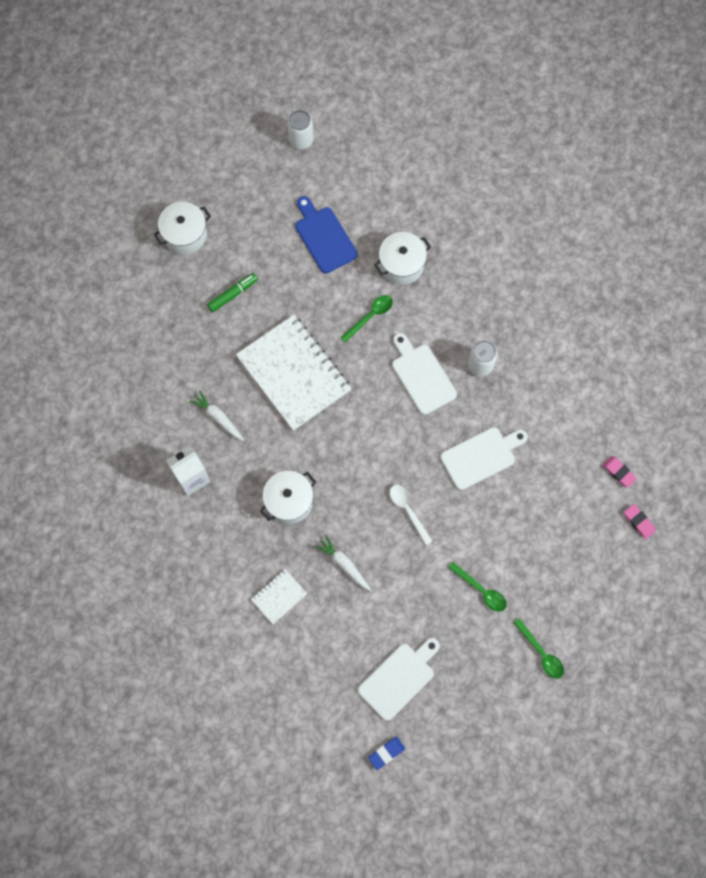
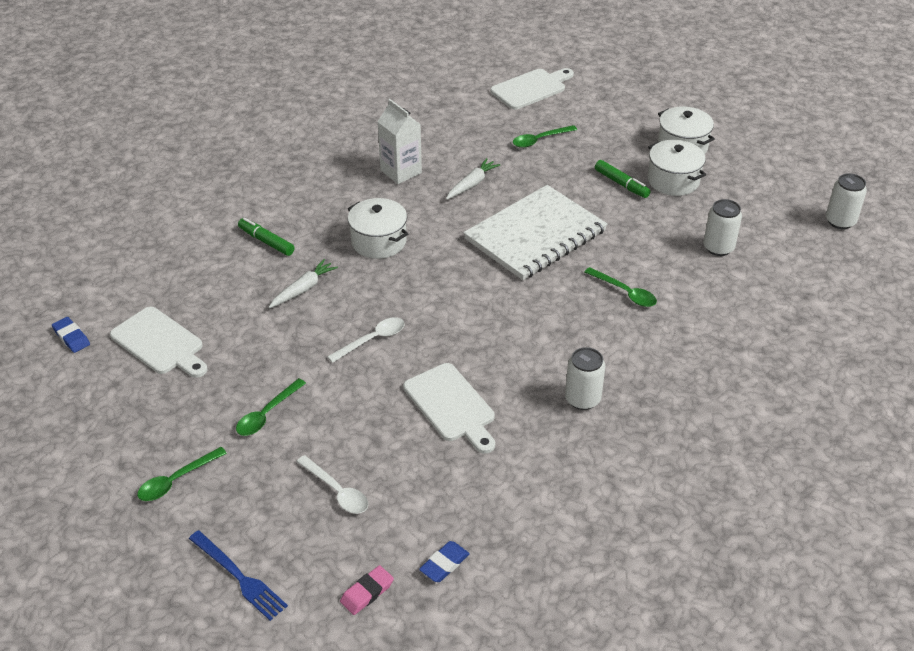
camera: 85 degrees right, 30 degrees down
(159, 352) = (539, 140): none -> green spoon
(279, 597) = (266, 241): white notebook -> green marker
(324, 237) = (718, 248): blue cutting board -> white can
(401, 264) = (705, 316): white pot -> white pot (673, 181)
(422, 376) = (555, 343): white cutting board -> white cutting board (531, 88)
(556, 540) = (337, 491): none -> white spoon
(618, 472) = (444, 564): pink eraser -> blue eraser
(624, 604) = (238, 577): none -> blue fork

